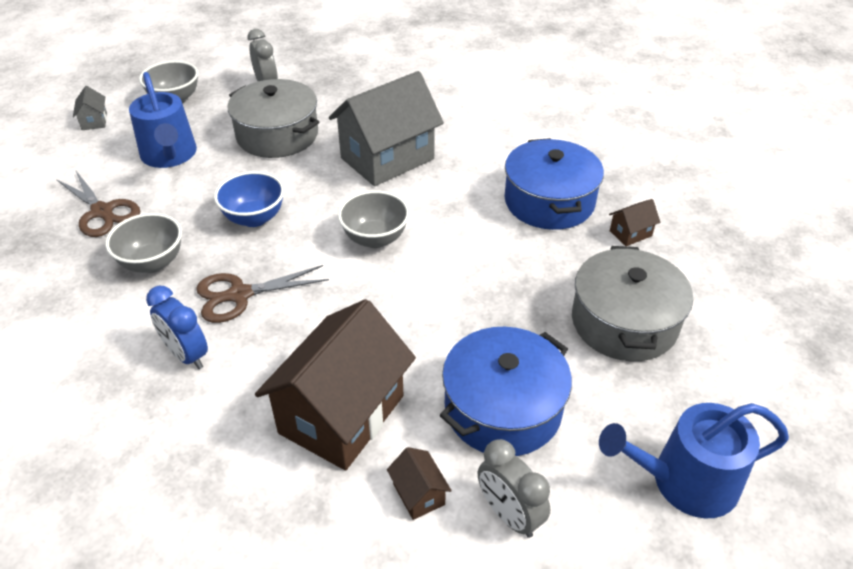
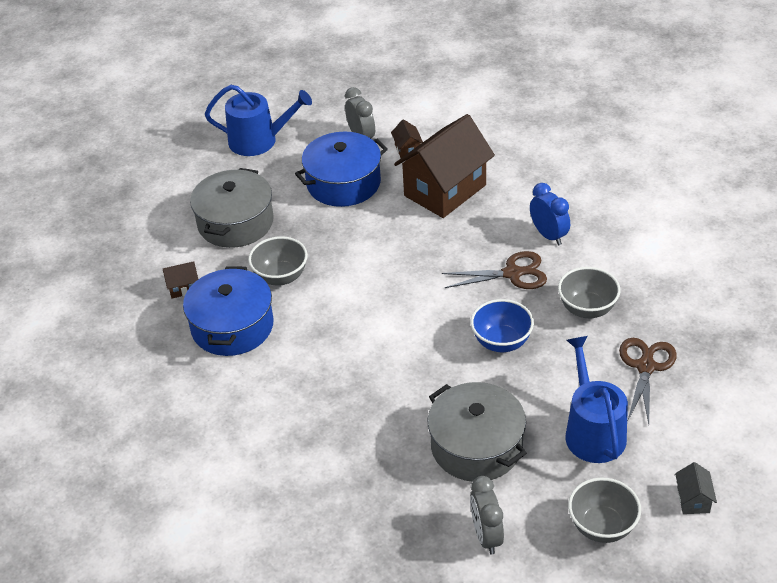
camera: 165 degrees left, 0 degrees up
(102, 212) = (645, 367): brown scissors -> brown scissors turned 45 degrees clockwise
(375, 238) = (397, 309): grey bowl -> grey bowl (281, 277)
(387, 158) = (365, 396): grey house -> none

